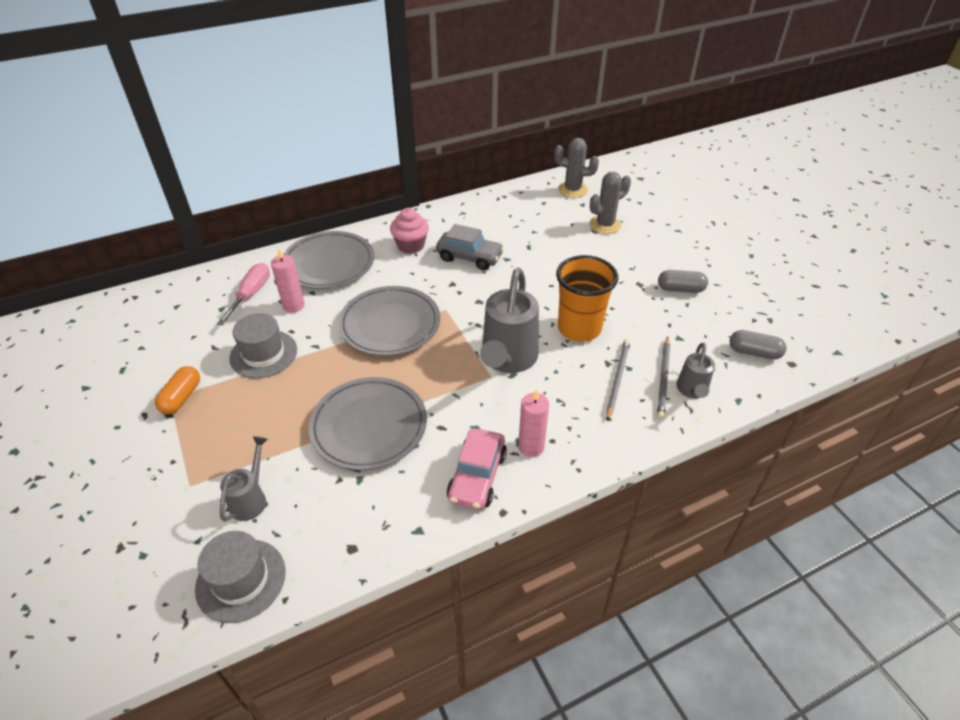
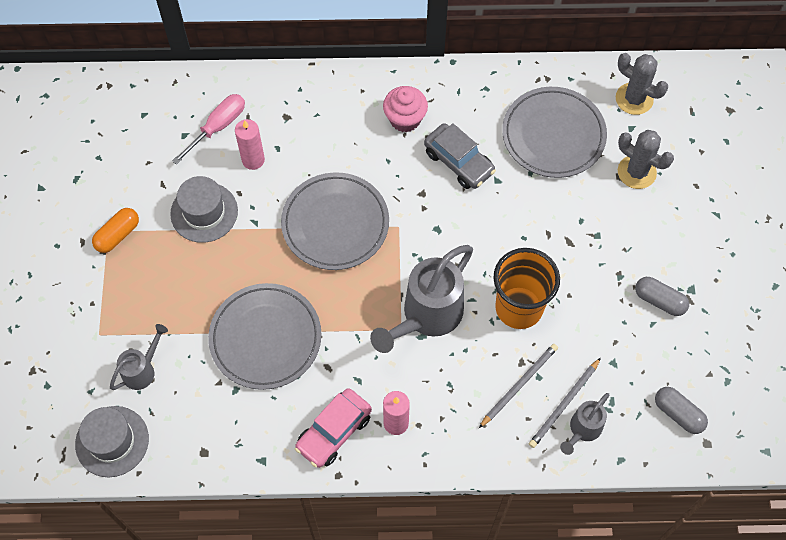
camera: 25 degrees right, 20 degrees up
(329, 264) = (309, 113): grey plate -> grey plate (553, 135)
(605, 225) = (636, 172): grey cactus -> grey cactus turned 45 degrees clockwise

